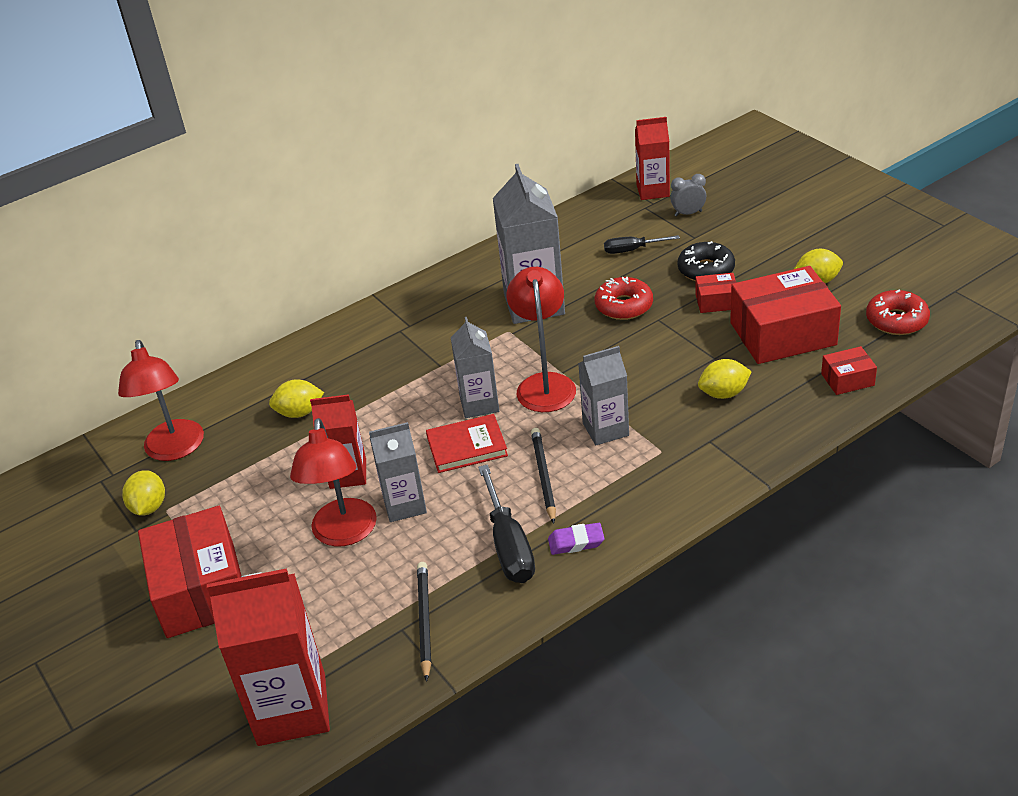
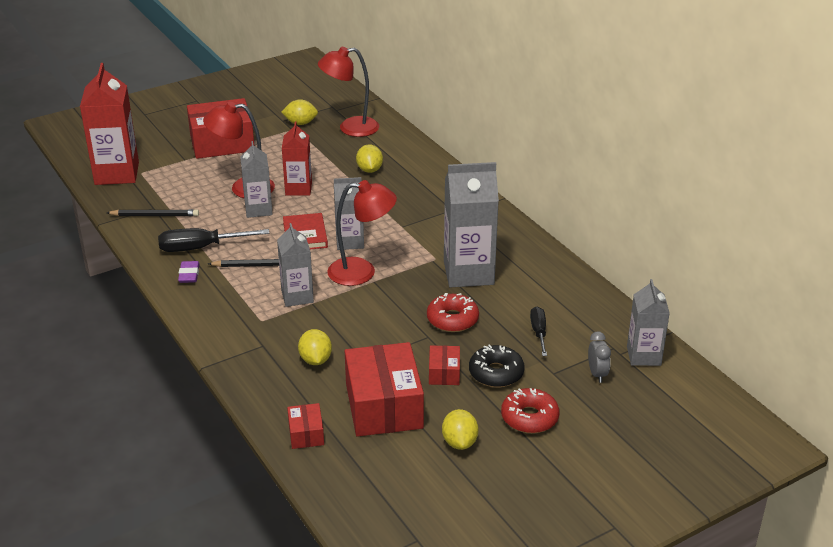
camera: 90 degrees right, 5 degrees down
(653, 191) = (643, 356): red carton -> grey carton
(896, 320) = (380, 484): red donut -> red donut (529, 418)

